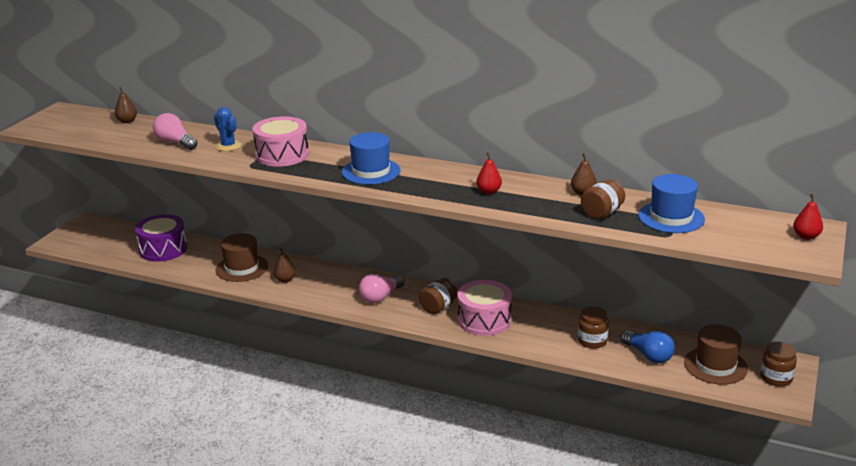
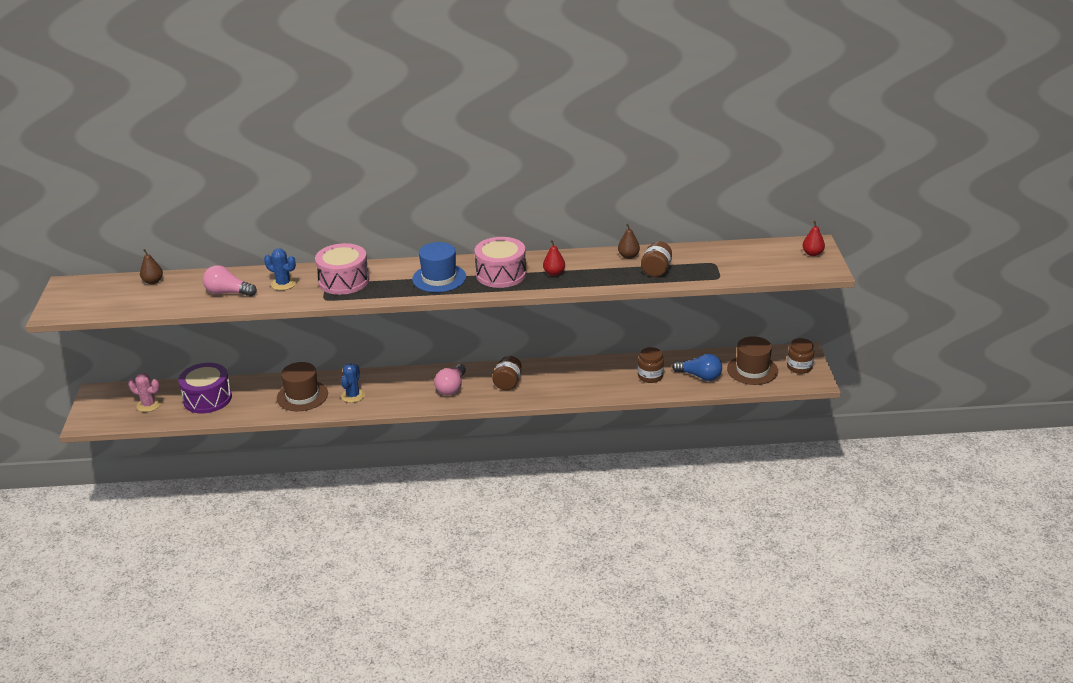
camera: 25 degrees left, 5 degrees up
(113, 242) = (149, 405): none -> pink cactus
(285, 280) = (353, 396): brown pear -> blue cactus
(484, 320) = (554, 383): pink drum -> pink drum (501, 274)
(671, 217) = (709, 261): blue hat -> none

